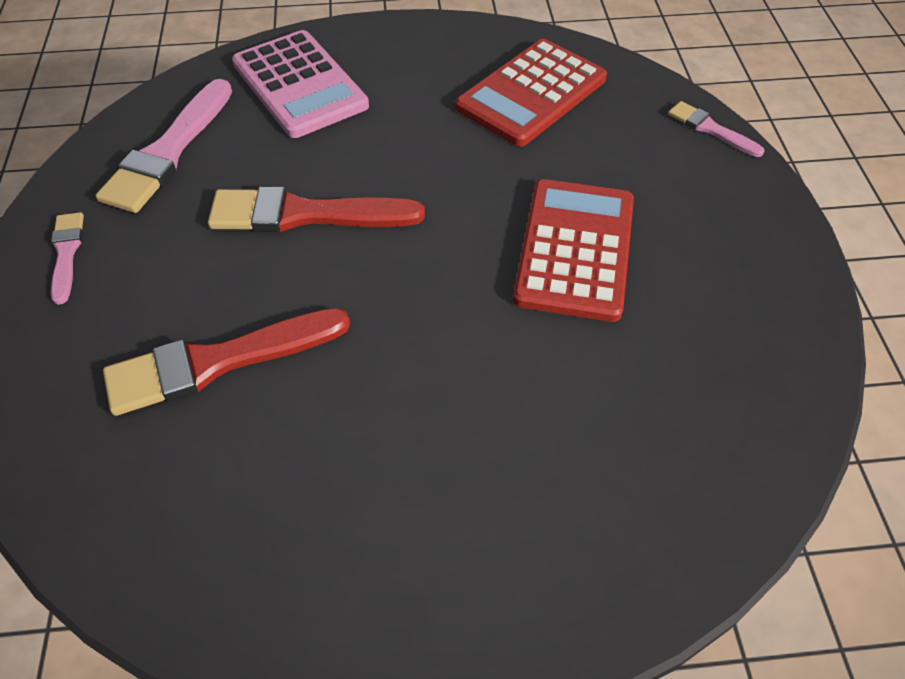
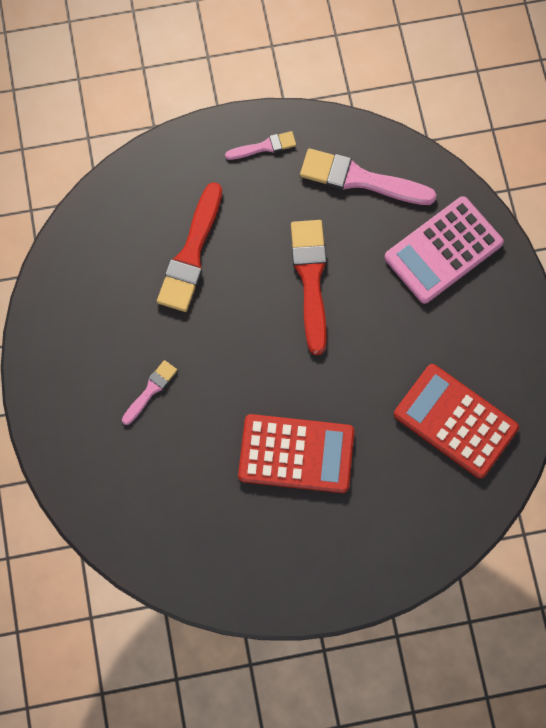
camera: 85 degrees right, 20 degrees up
(218, 362) = (191, 253): red brush -> red brush turned 135 degrees counterclockwise
(710, 129) = (430, 556): pink brush -> pink brush (150, 390)

